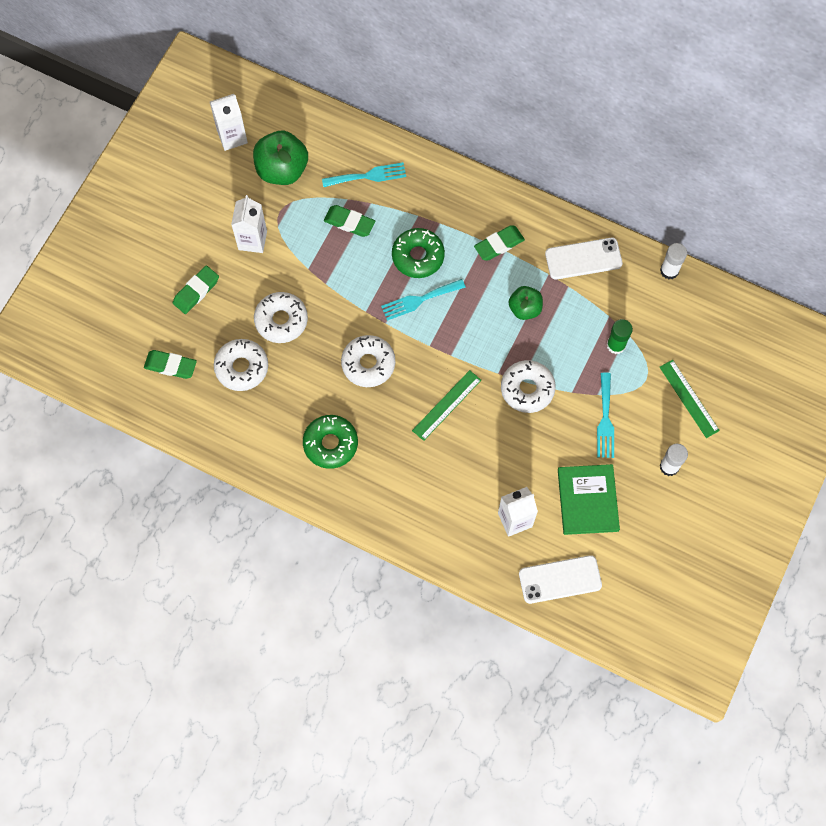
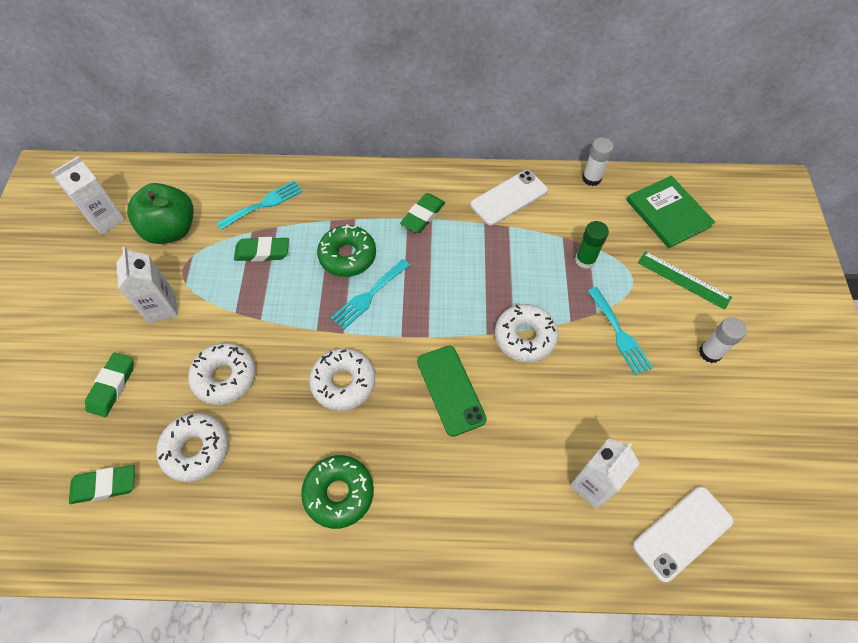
camera: 25 degrees left, 10 degrees down
(447, 405) = (450, 390): green ruler -> green phone
(525, 308) = (479, 262): green apple -> none
(588, 500) = (654, 425): green book -> green book (668, 213)

